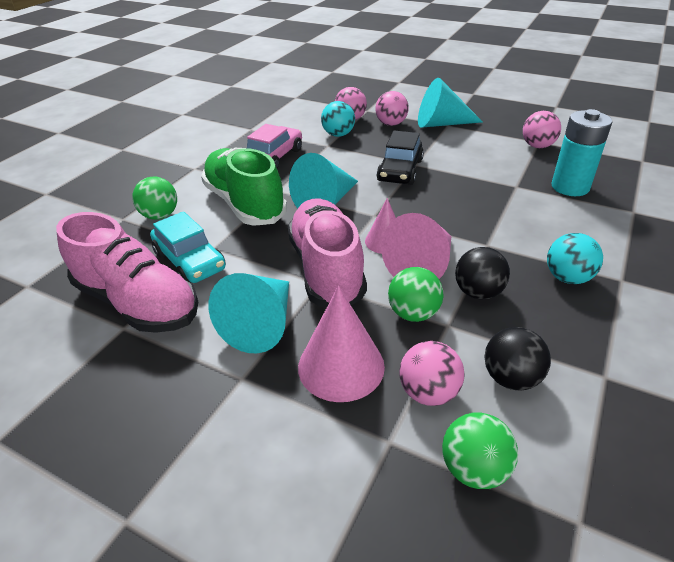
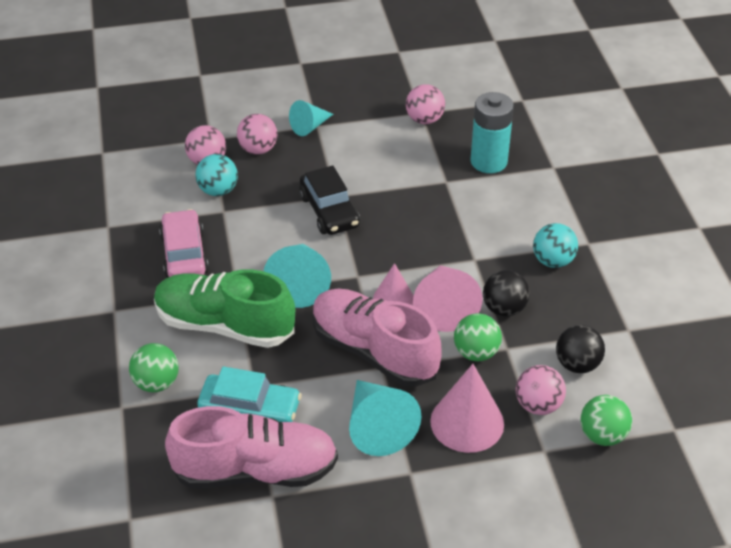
camera: 40 degrees left, 5 degrees up
(441, 124) = (309, 126): turquoise cone -> turquoise cone, size x0.61

